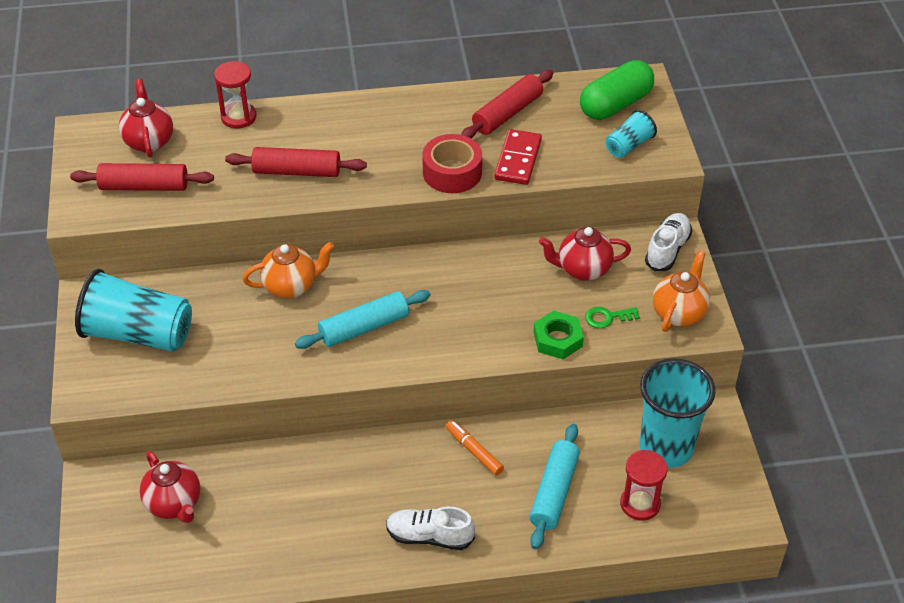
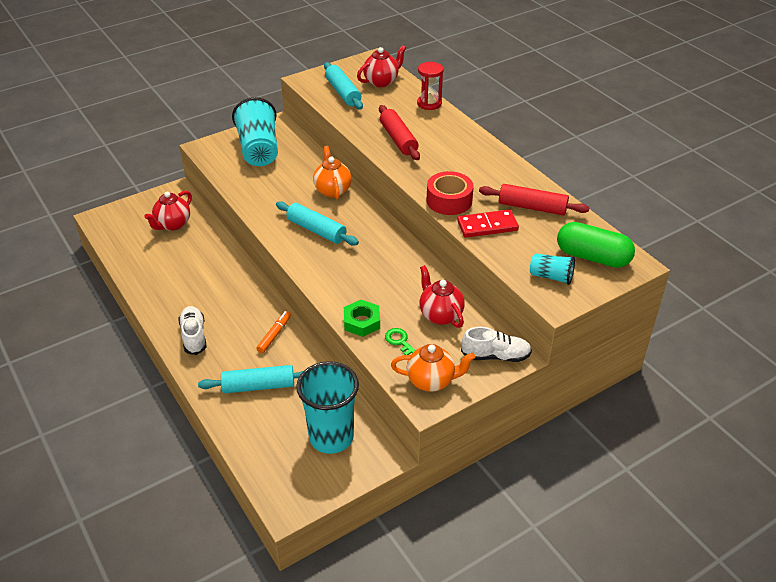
camera: 65 degrees right, 5 degrees down
(144, 186) = (343, 92): red rolling pin -> turquoise rolling pin
(291, 286) = (332, 190): orange teapot -> orange teapot turned 150 degrees counterclockwise
(640, 504) = (270, 437): red hourglass -> none

